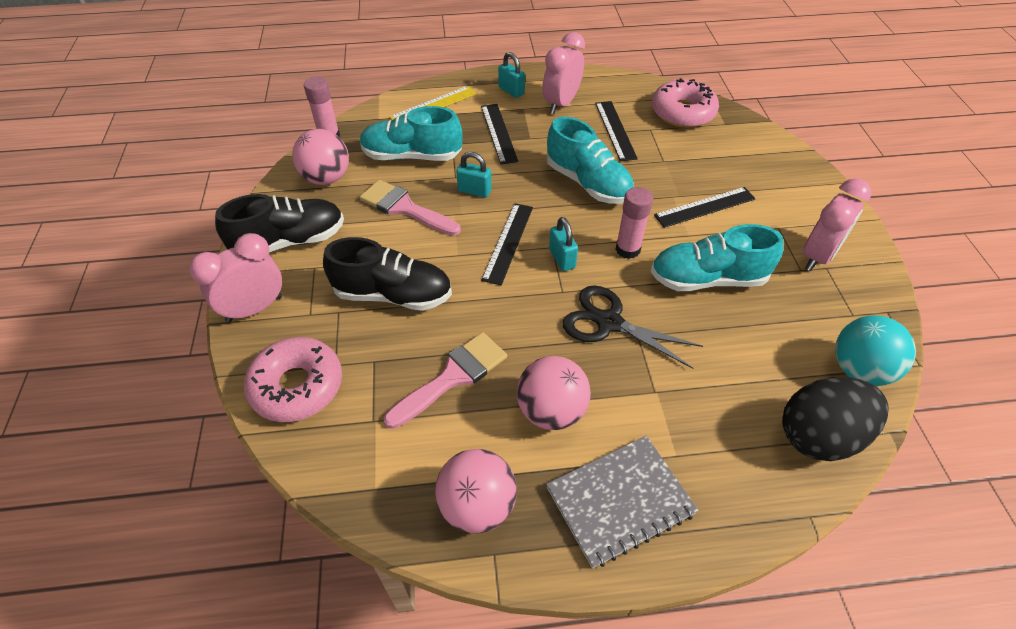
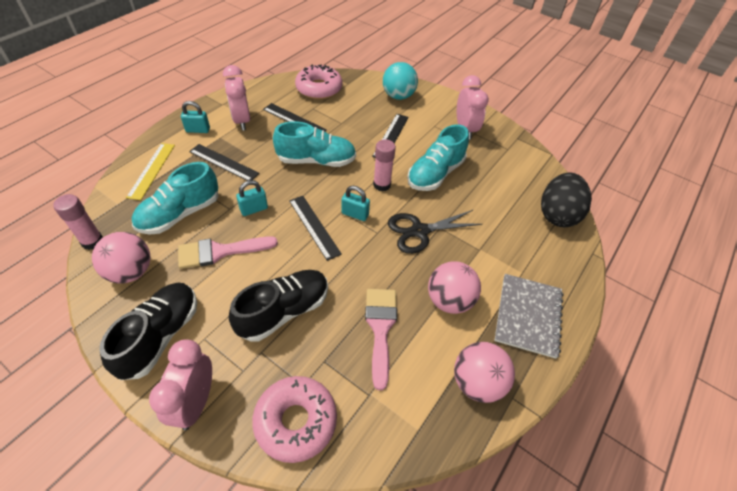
camera: 50 degrees left, 0 degrees up
(859, 369) = (537, 173): turquoise ball -> turquoise ball (398, 96)

